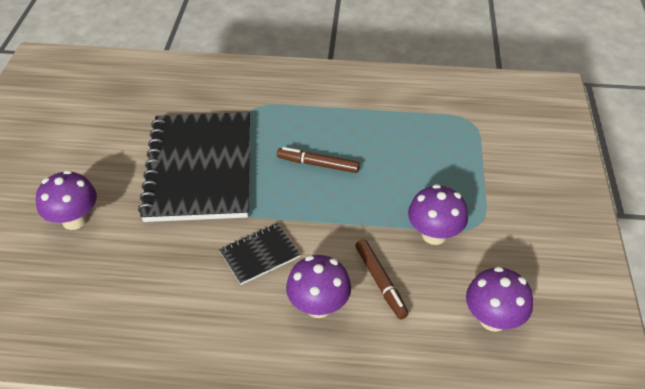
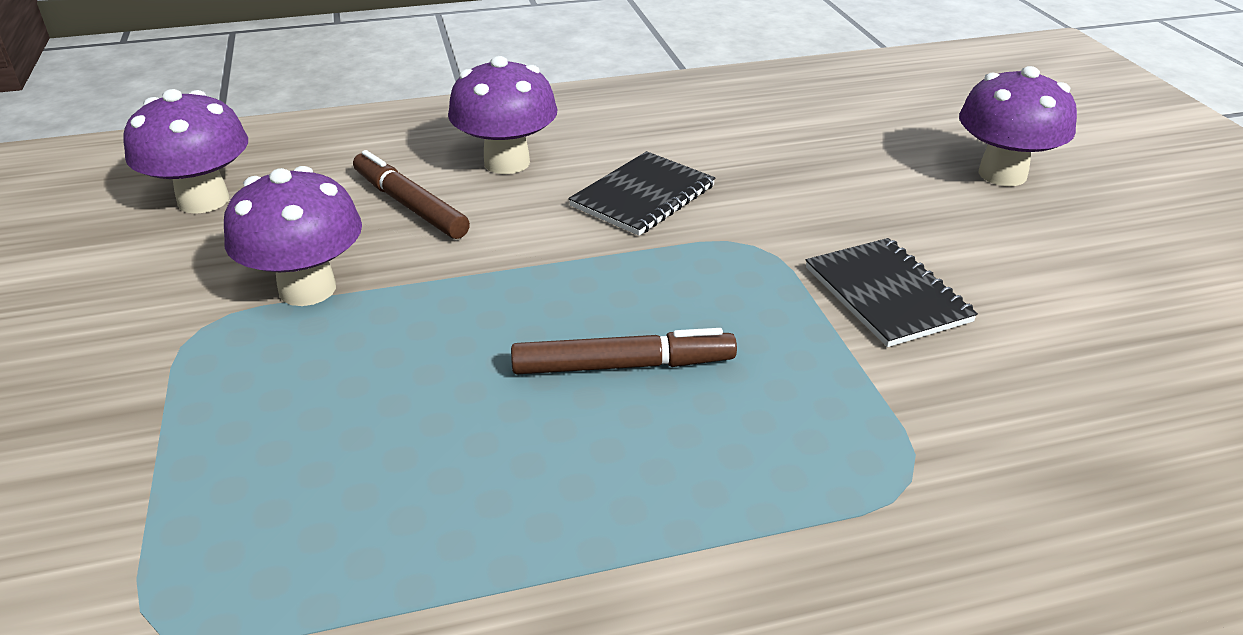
camera: 160 degrees right, 10 degrees down
(199, 168) = (886, 294): black notebook -> black notebook, size x0.43

